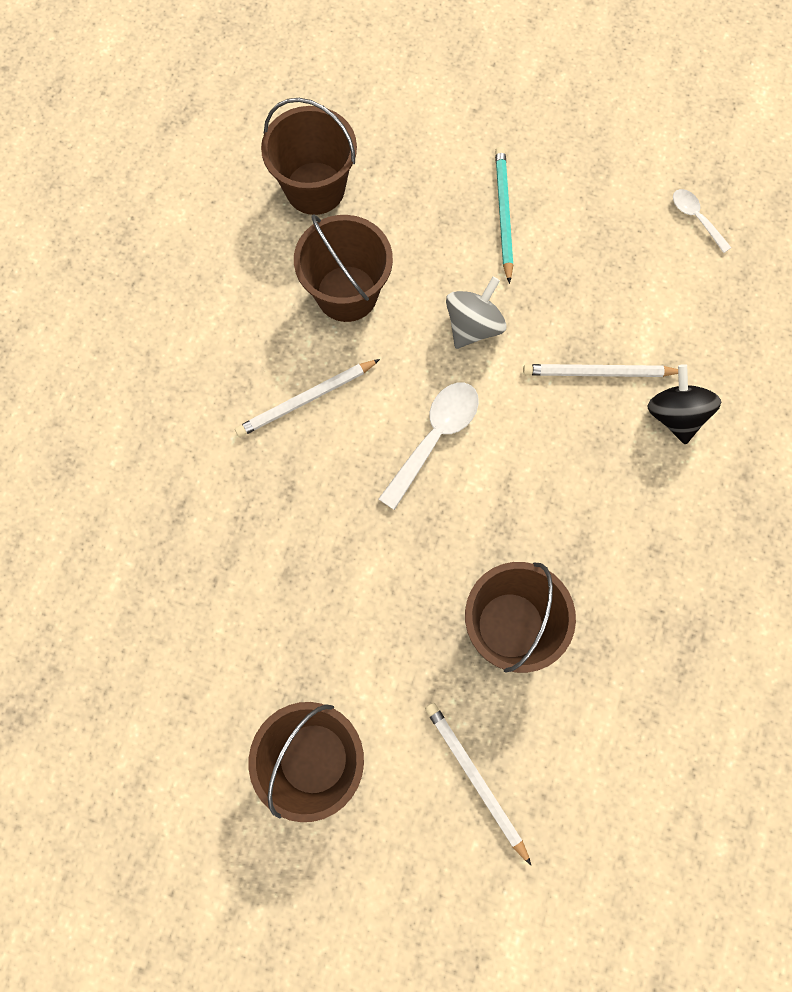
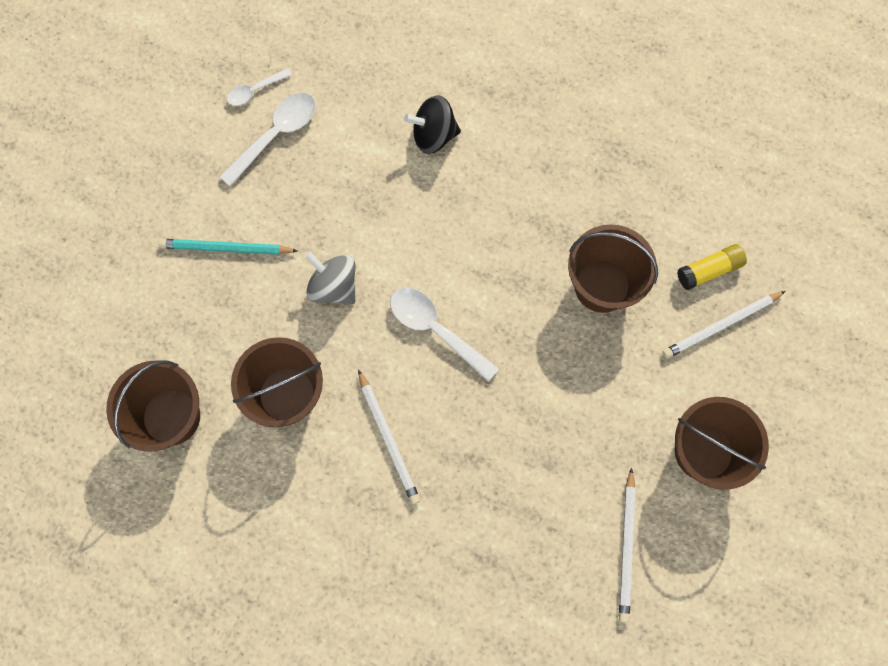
camera: 85 degrees left, 0 degrees up
(547, 762) = (709, 270): none -> yellow glue stick
(598, 373) = (390, 189): white pencil -> white pencil (627, 547)
(645, 246) = (276, 135): none -> white spoon

